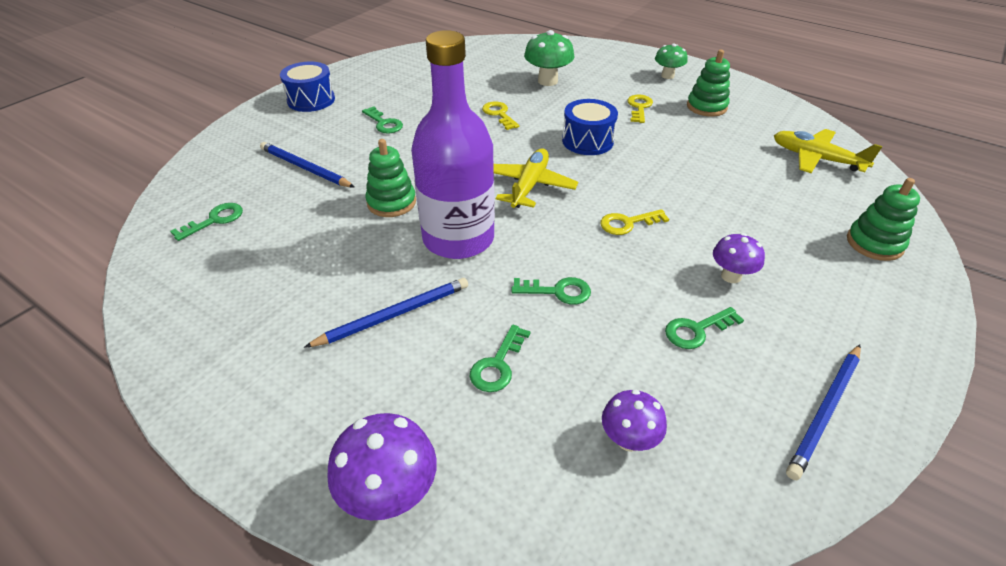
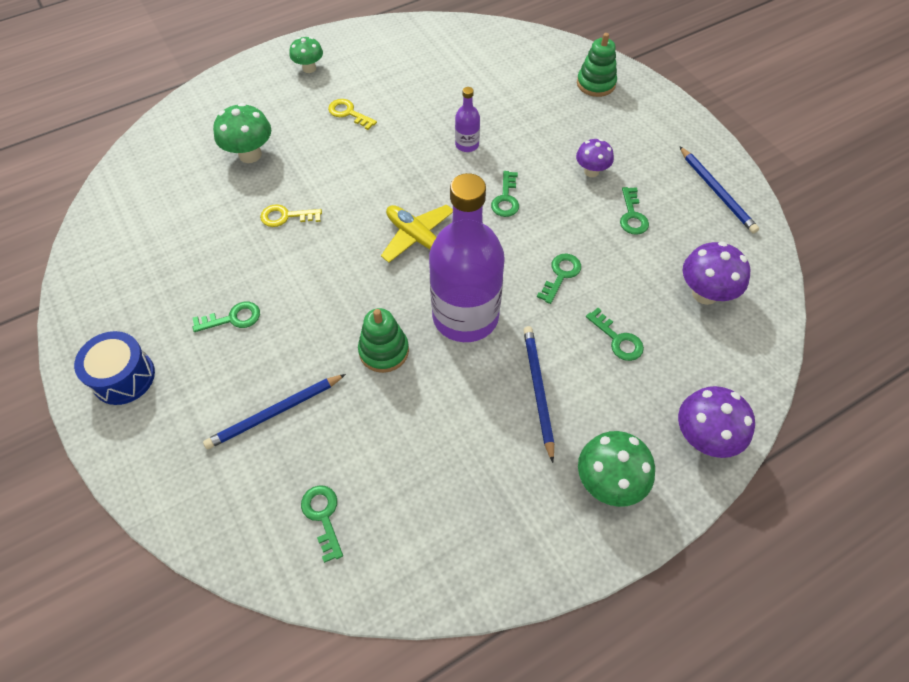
camera: 65 degrees left, 15 degrees up
(295, 407) = (608, 482): none -> green mushroom
(587, 141) = (378, 172): blue drum -> none
(628, 223) = (506, 198): yellow key -> green key
(629, 440) = (705, 293): purple mushroom -> purple mushroom, size x1.53
(673, 179) = (467, 145): none -> purple bottle
(706, 107) = (379, 72): green stacking toy -> none
(816, 158) = (491, 53): yellow plane -> none

